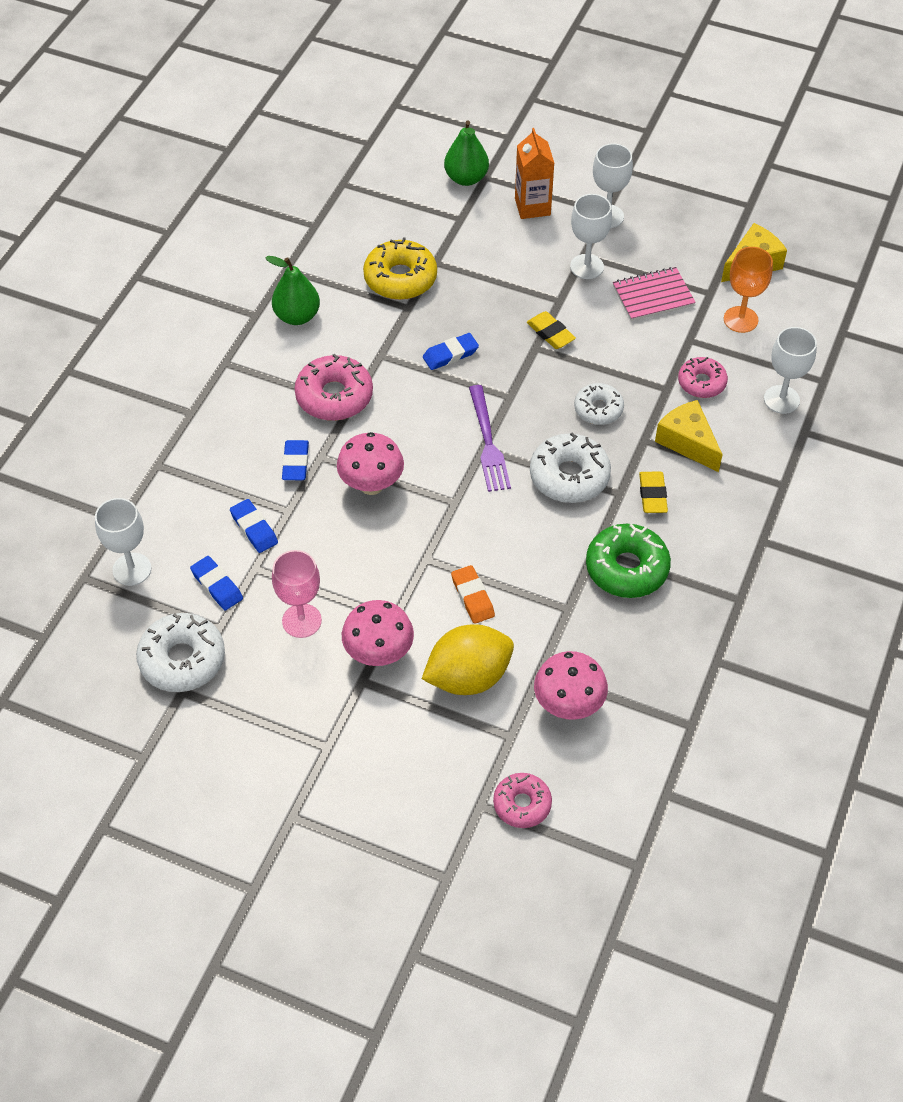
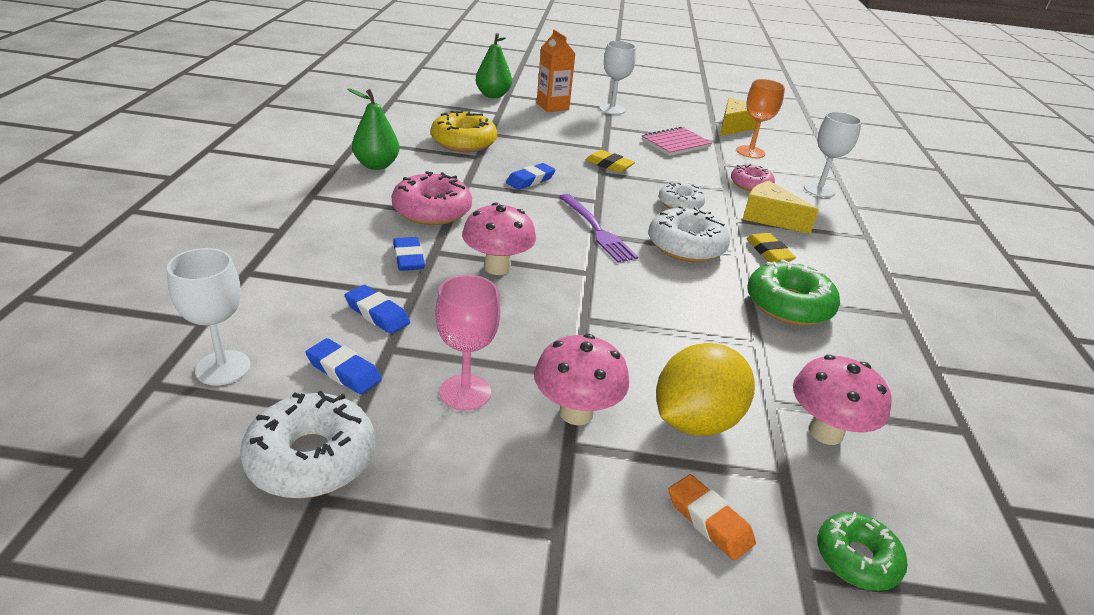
camera: 20 degrees left, 20 degrees down
(472, 597) = (653, 345): orange eraser -> orange eraser (709, 521)
(522, 804) = (856, 559): pink donut -> green donut
(586, 266) = (614, 132): white goblet -> none

